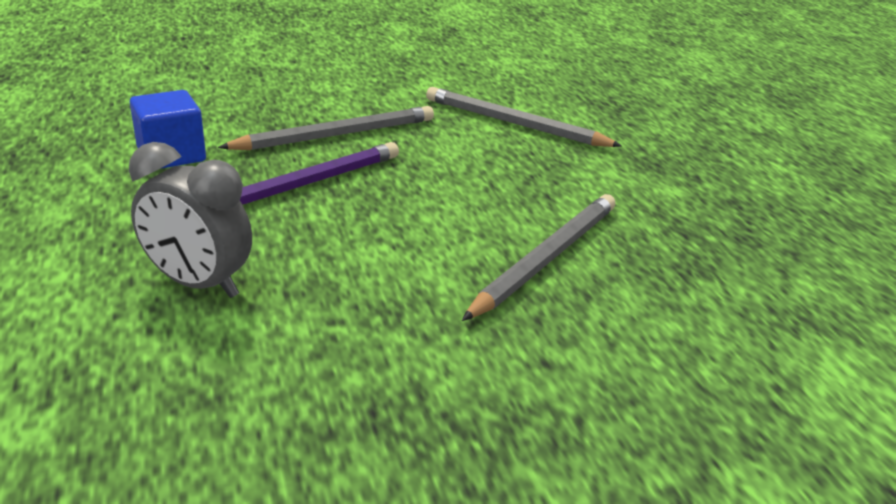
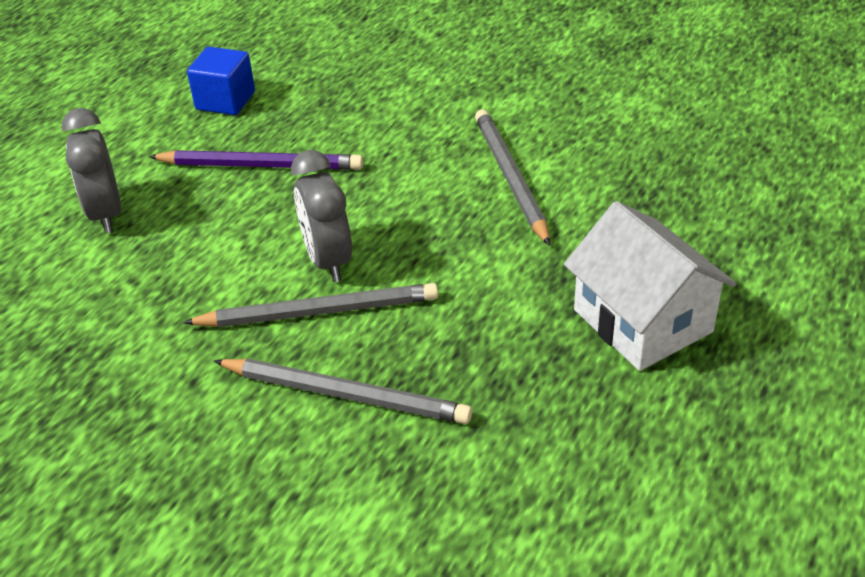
camera: 50 degrees right, 10 degrees up
(336, 135) = (353, 128): grey pencil -> grey pencil (345, 394)
(485, 223) = (328, 260): none -> grey clock
(741, 165) = (642, 321): none -> white house

